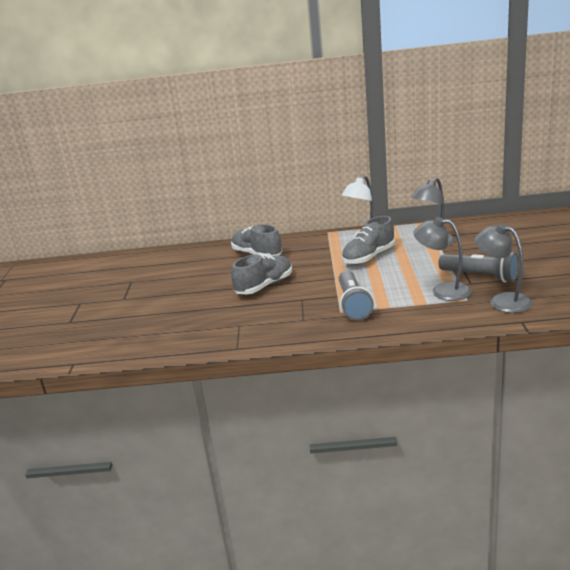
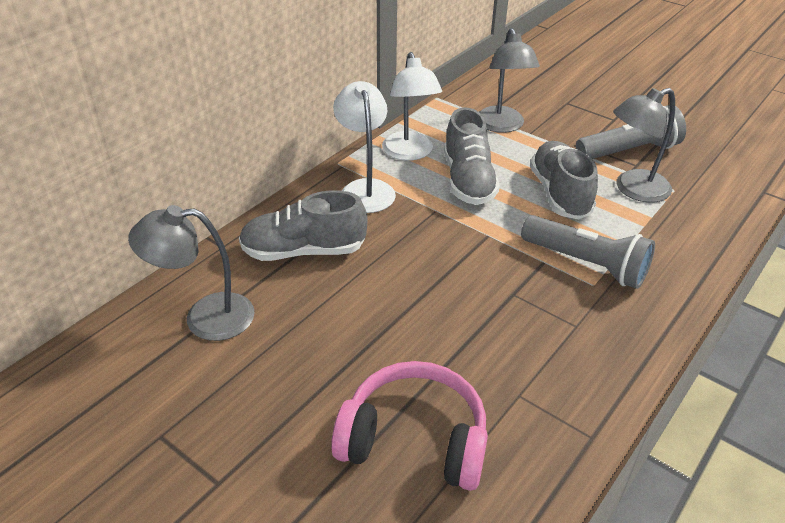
camera: 55 degrees left, 15 degrees up
(186, 318) = (414, 440): none -> pink headphones
(264, 286) = (422, 301): grey shoe -> grey shoe (560, 194)
(319, 244) = (365, 189): none -> white lamp
(502, 301) = (704, 174): grey lamp -> grey lamp (205, 317)

